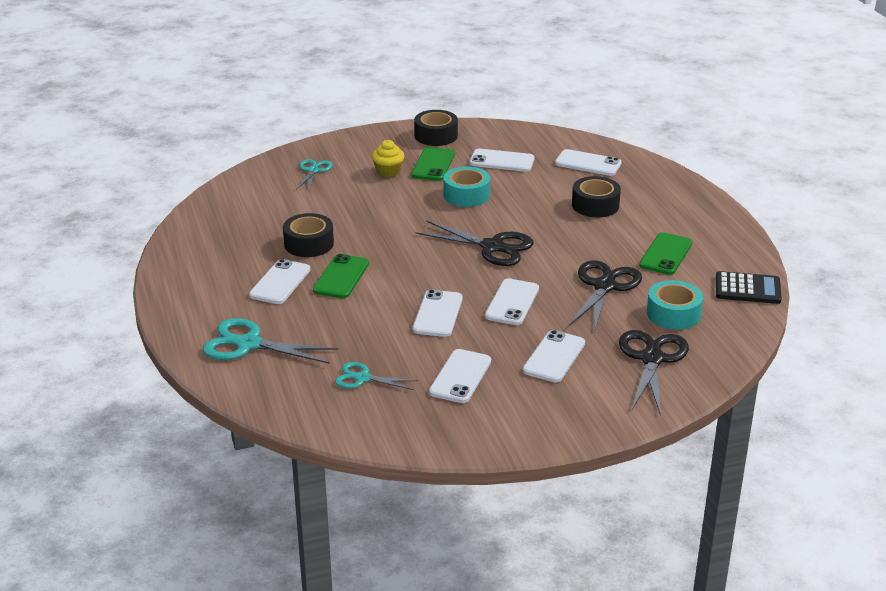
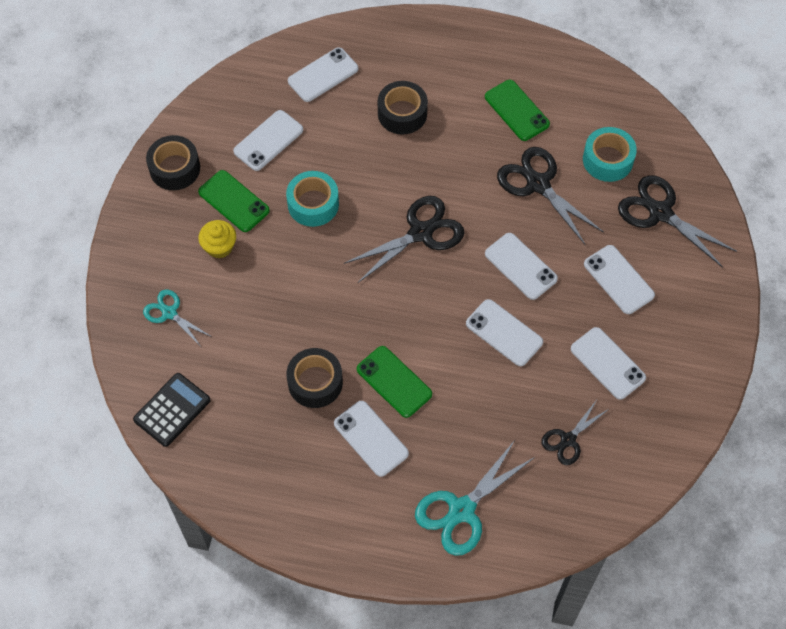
camera: 60 degrees left, 30 degrees up
(362, 378) = (568, 440): turquoise scissors -> black scissors
(747, 289) = (603, 87): black calculator -> black calculator (172, 410)

